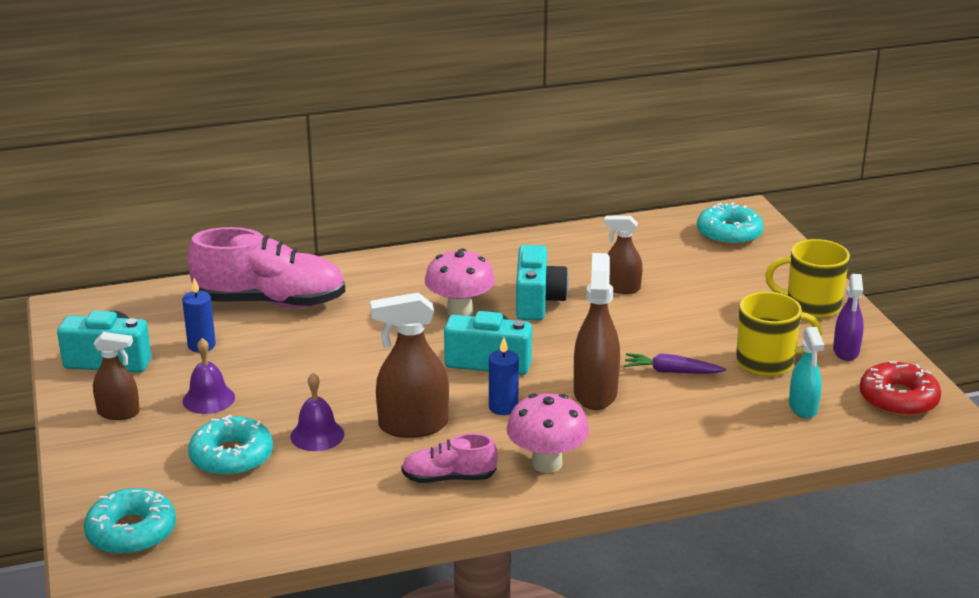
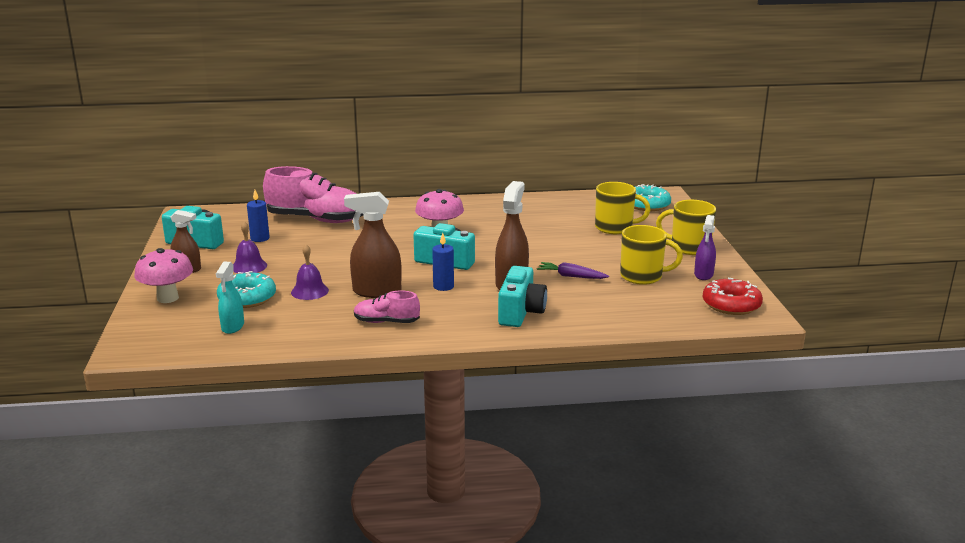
camera: 10 degrees right, 5 degrees down
(131, 532) = (160, 332): turquoise donut -> none
(537, 301) = (495, 232): turquoise camera -> turquoise camera (520, 313)
(547, 463) = (458, 319): pink mushroom -> pink mushroom (168, 298)
(621, 288) = (557, 229): brown spray bottle -> none
(700, 279) = (615, 228): none -> yellow mug
(803, 408) = (657, 304): turquoise spray bottle -> turquoise spray bottle (232, 327)

